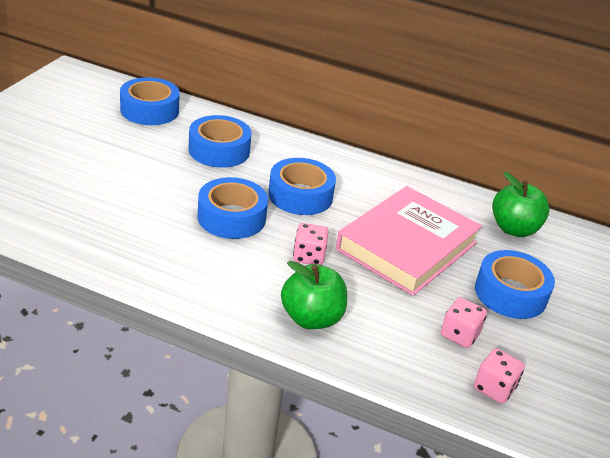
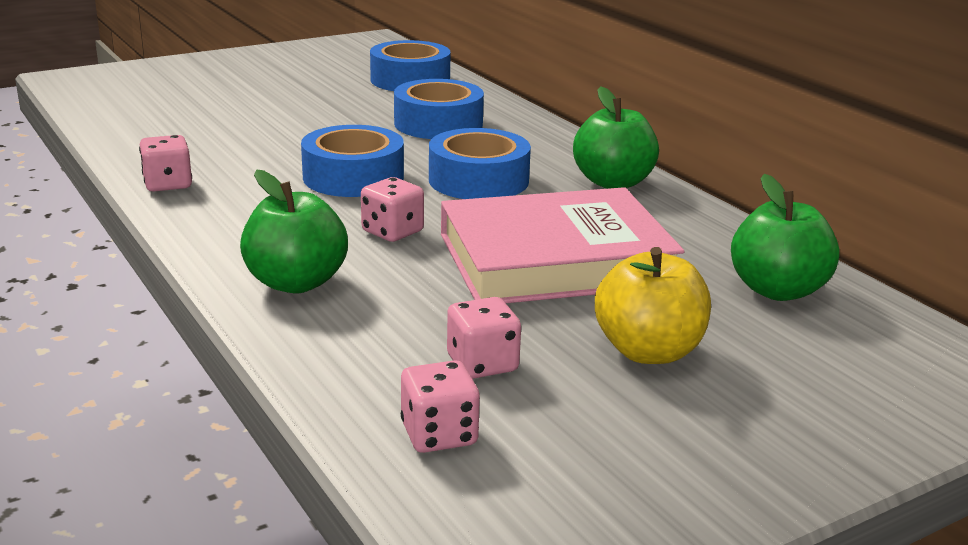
camera: 40 degrees right, 10 degrees down
(131, 266) = (168, 184): none -> pink dice
(366, 173) = (613, 182): none -> green apple
(510, 293) = (648, 351): blue tape -> yellow apple

